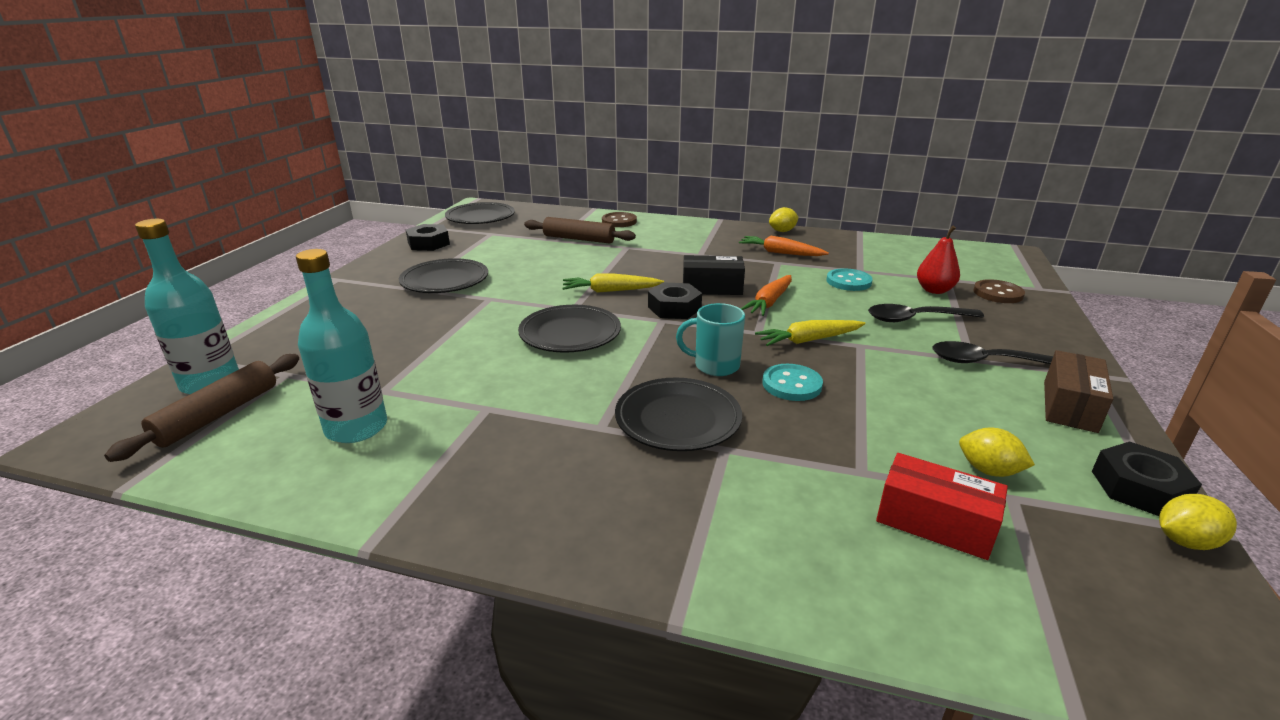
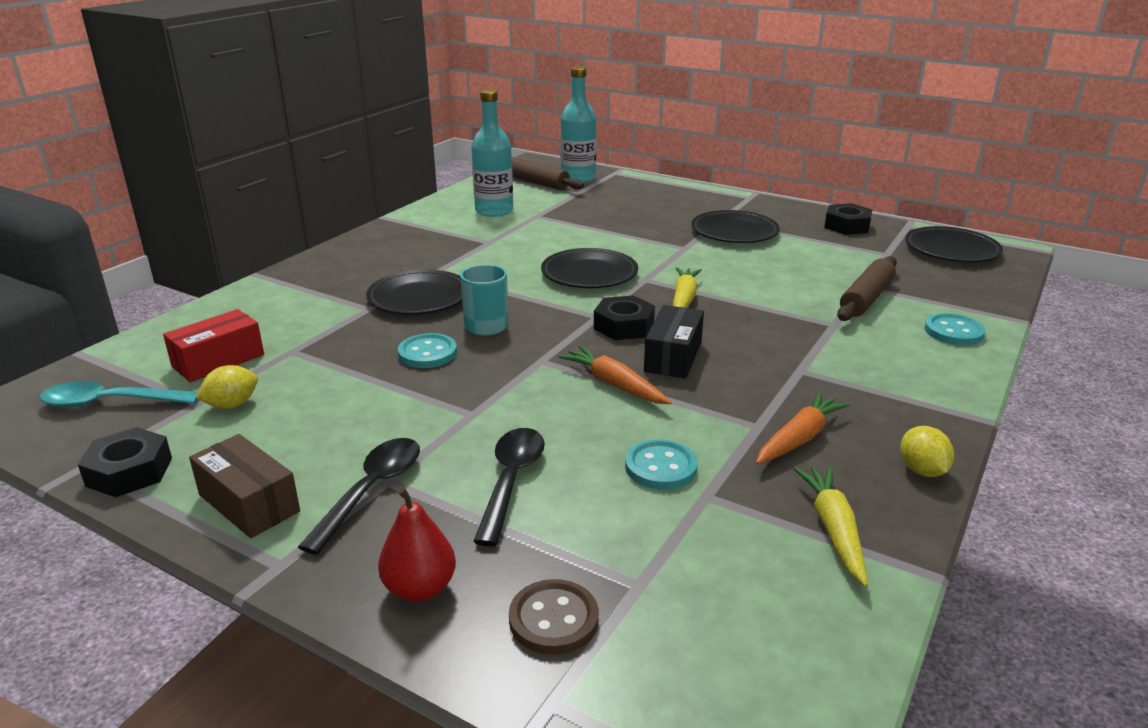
camera: 105 degrees right, 0 degrees up
(619, 221) = (953, 332): brown button -> turquoise button
(808, 340) = (504, 384): yellow carrot -> yellow carrot (833, 529)
(934, 290) = (597, 544): red pear -> red pear (420, 588)
(1099, 573) = (110, 403): none -> turquoise spoon
(1185, 541) = (73, 457): yellow lemon -> none

